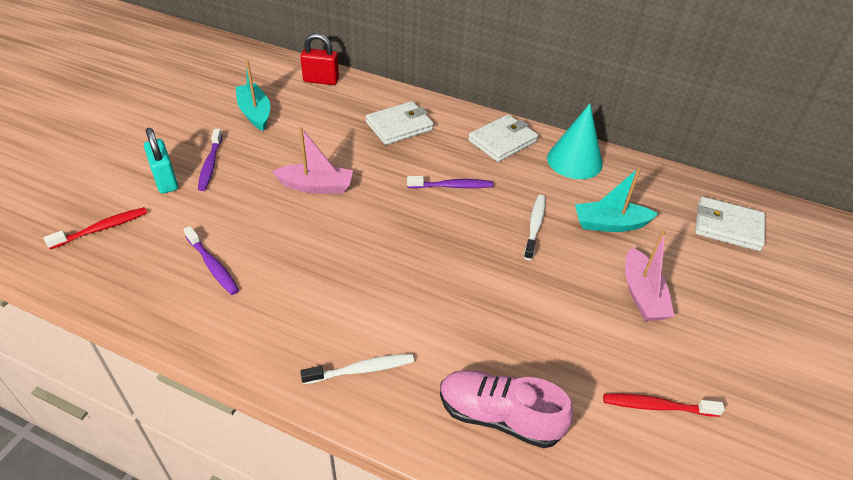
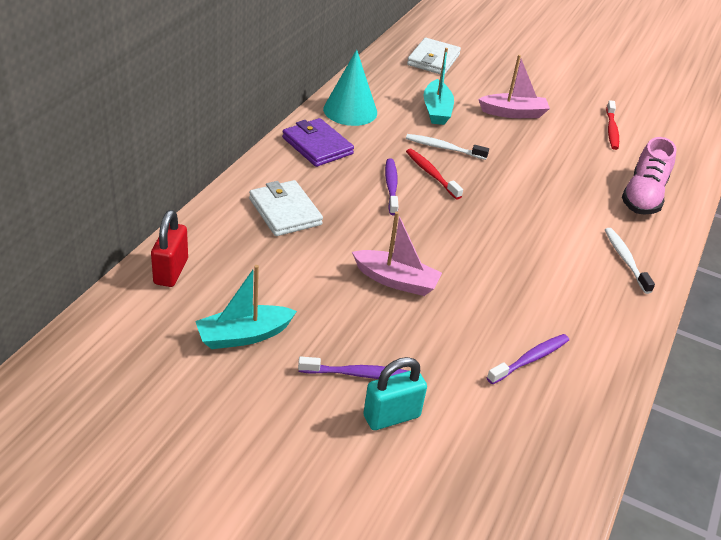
camera: 90 degrees left, 5 degrees down
(102, 228) = (488, 469): red toothbrush -> red toothbrush (431, 174)
(316, 186) = (396, 280): pink boat -> pink boat turned 105 degrees clockwise
(502, 141) = (317, 146): white wallet -> purple wallet

